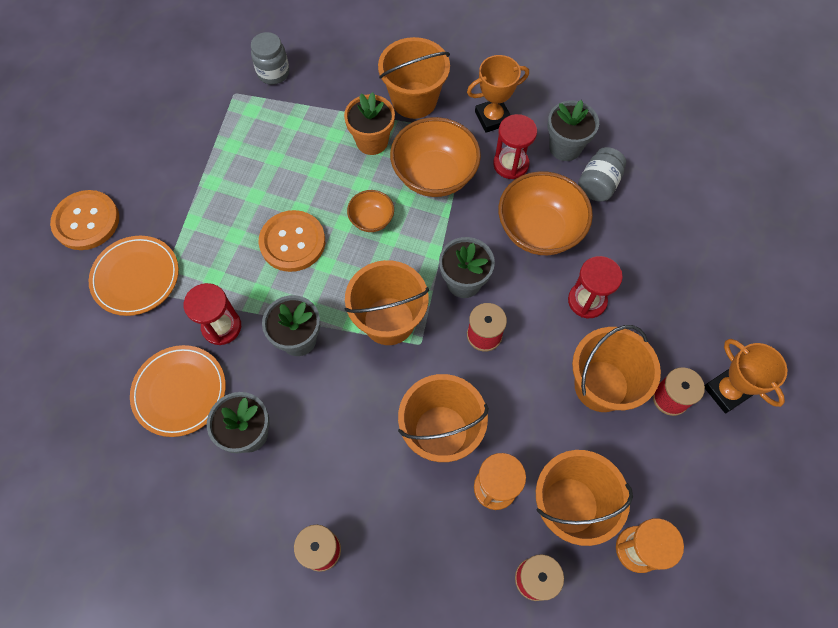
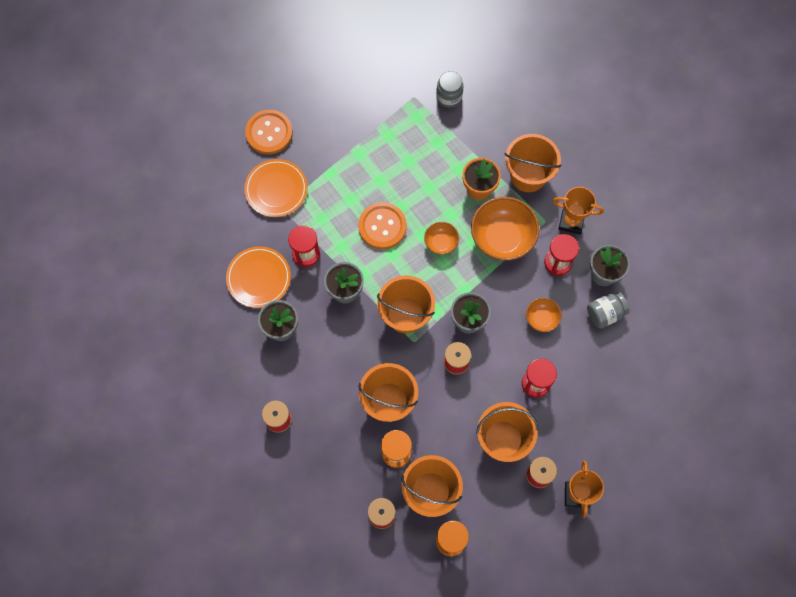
camera: 35 degrees right, 5 degrees up
(539, 230) = (541, 319): orange bowl -> orange bowl, size x0.52

